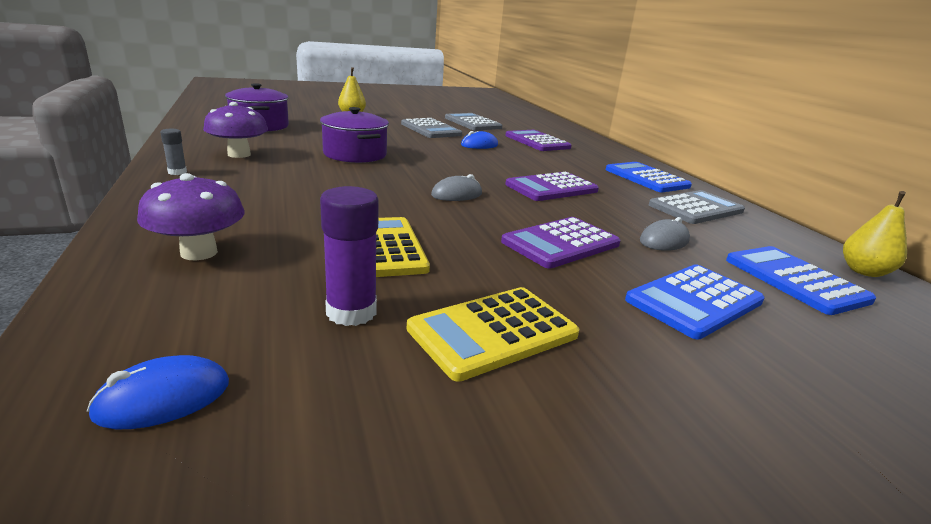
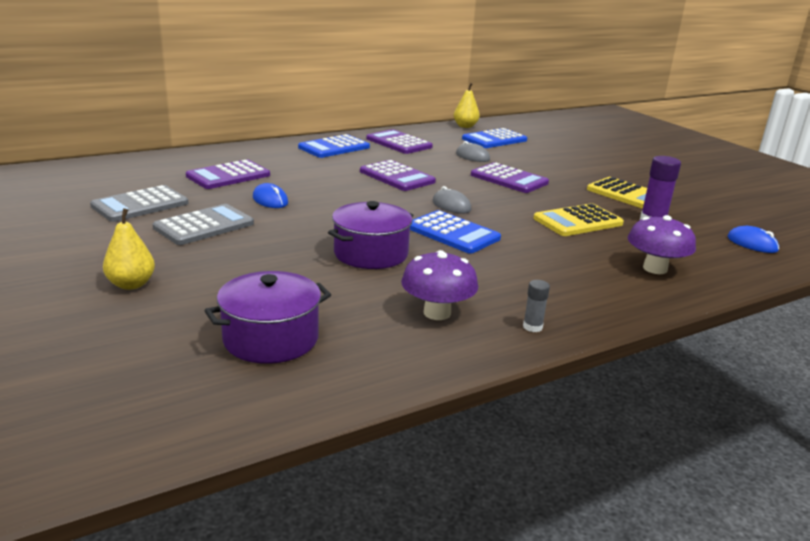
camera: 100 degrees left, 0 degrees up
(694, 301) = (545, 159): blue calculator -> blue calculator (452, 233)
(696, 208) = (399, 143): grey calculator -> purple calculator

